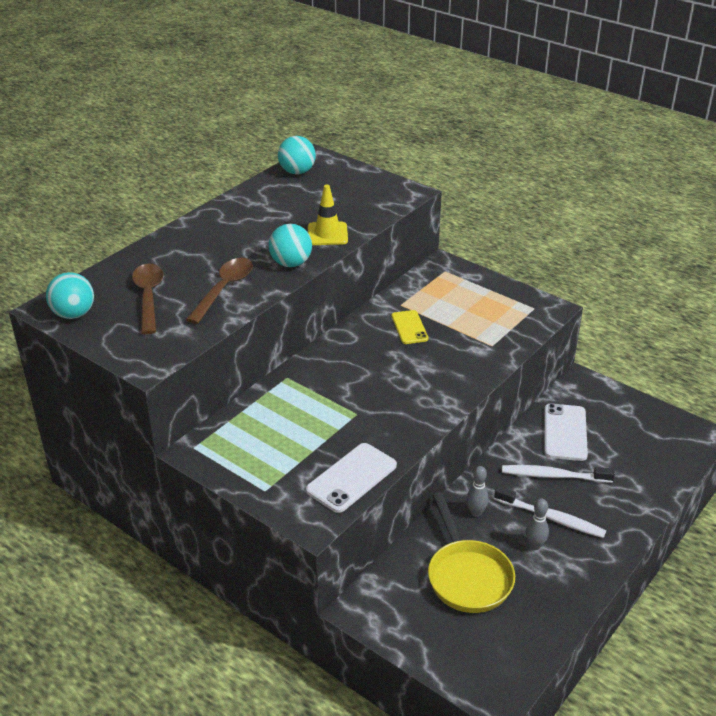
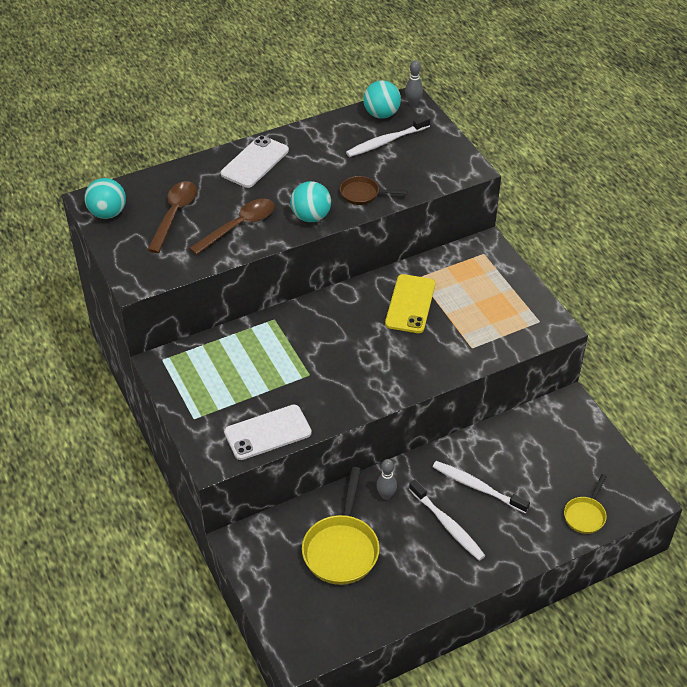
camera: 25 degrees right, 10 degrees up
(318, 190) = (386, 142): none -> white toothbrush
(327, 234) = (363, 194): yellow traffic cone -> brown pan
(409, 327) = (410, 304): yellow phone -> yellow phone, size x1.50
(535, 545) = (416, 544): grey bowling pin -> grey bowling pin (413, 103)
(565, 432) = (517, 449): white phone -> white phone (255, 162)
(663, 466) = (585, 515): none -> yellow pan

